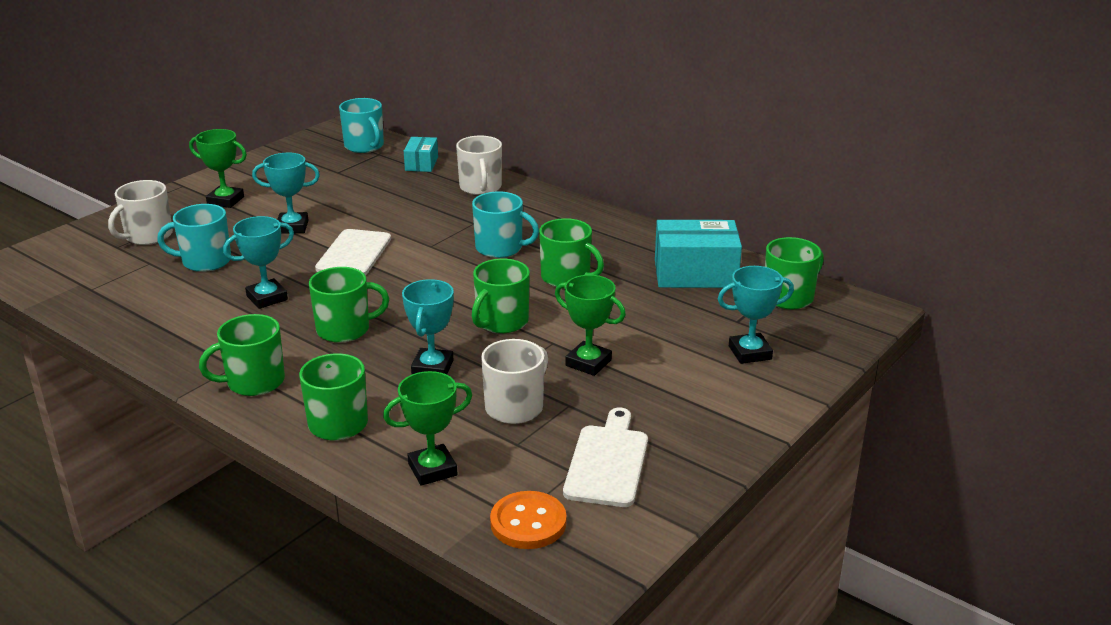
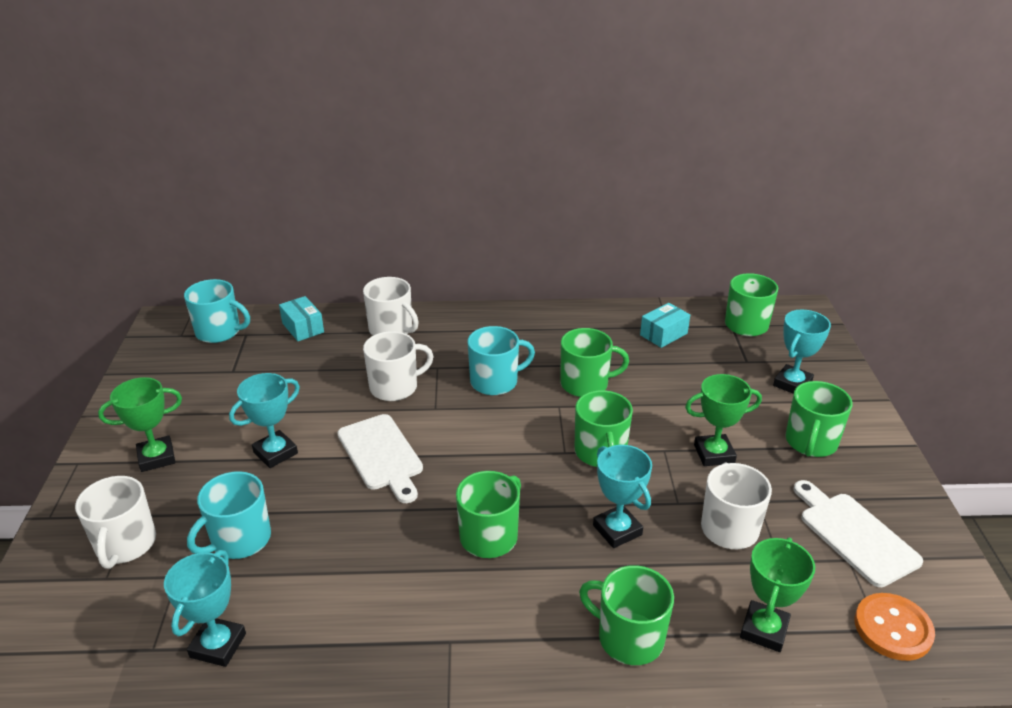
camera: 40 degrees left, 5 degrees up
(254, 382) = (494, 646): green mug -> green mug (811, 442)
(267, 298) = (367, 545): turquoise trophy -> turquoise trophy (218, 645)
(424, 222) = (395, 387): none -> white mug
(695, 273) = (663, 334): turquoise box -> turquoise box, size x0.55

